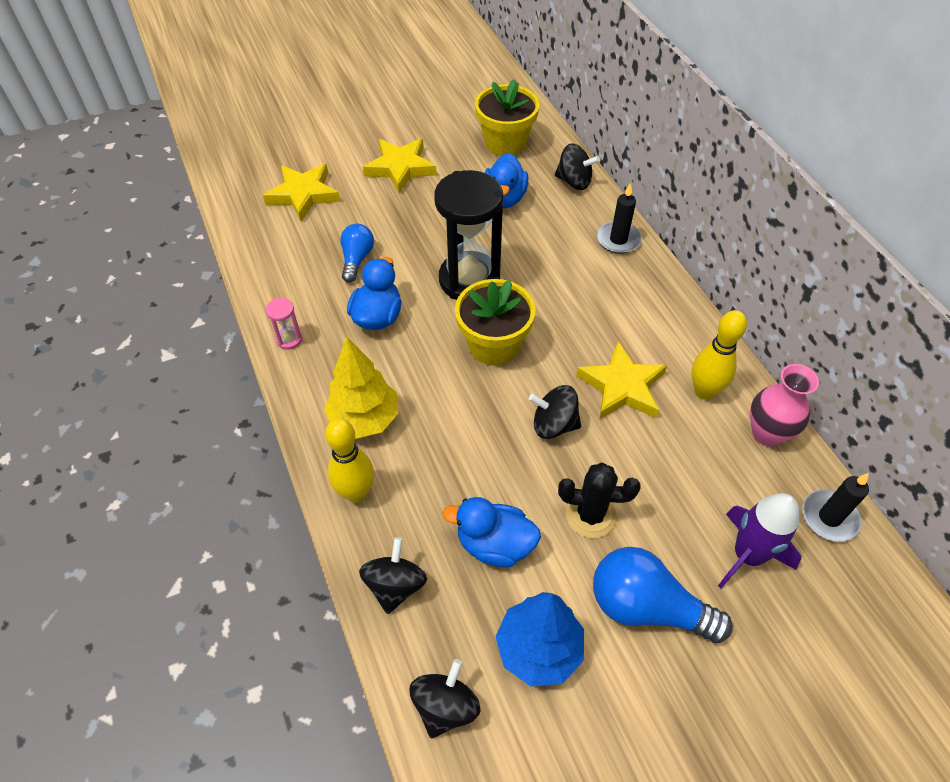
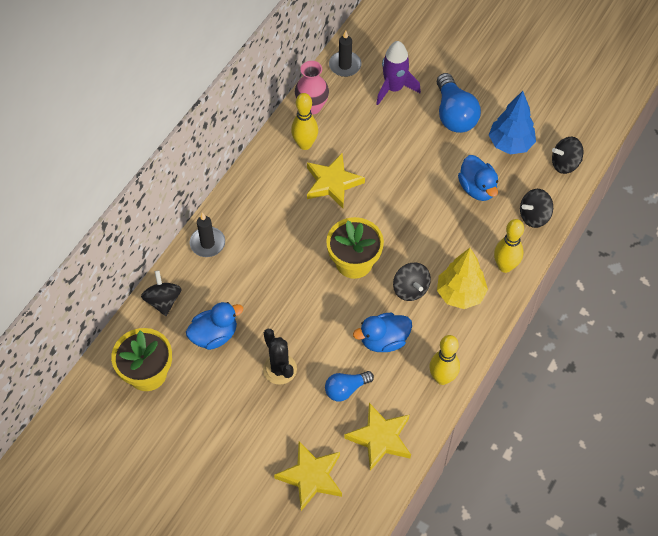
camera: 125 degrees left, 5 degrees up
(289, 339) = (442, 378): pink hourglass -> yellow bowling pin
(400, 168) = (230, 429): yellow star -> yellow star (380, 438)
(469, 280) = (311, 308): black hourglass -> none
(554, 424) = (385, 201): black spinning top -> black spinning top (410, 289)
(590, 515) = (426, 158): black cactus -> black cactus (280, 369)

